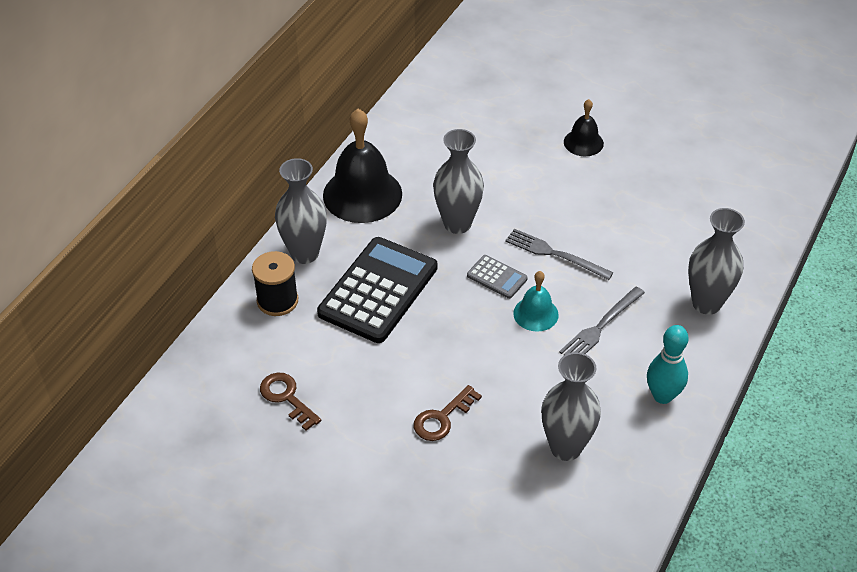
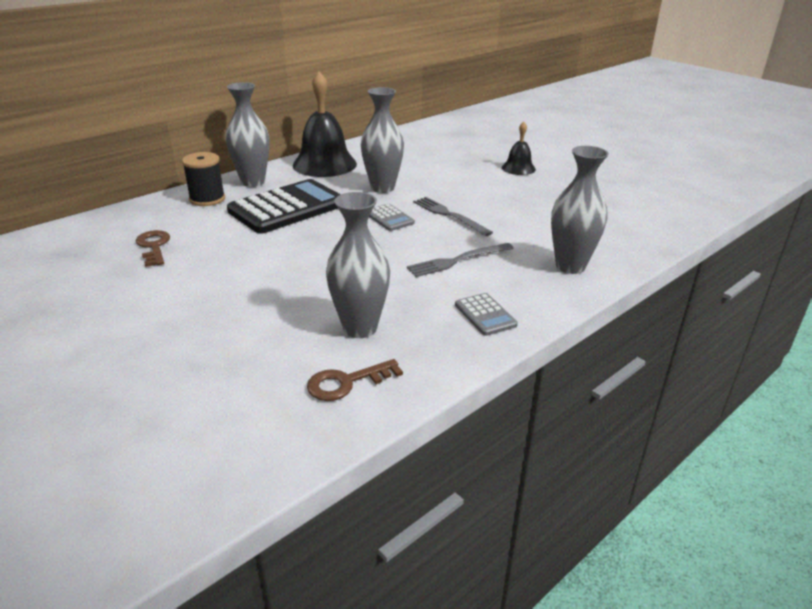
camera: 20 degrees right, 15 degrees down
(442, 418) = (265, 284): brown key -> brown key (346, 382)
(535, 314) = (405, 243): turquoise bell -> none
(662, 396) = (485, 315): turquoise bowling pin -> grey calculator

